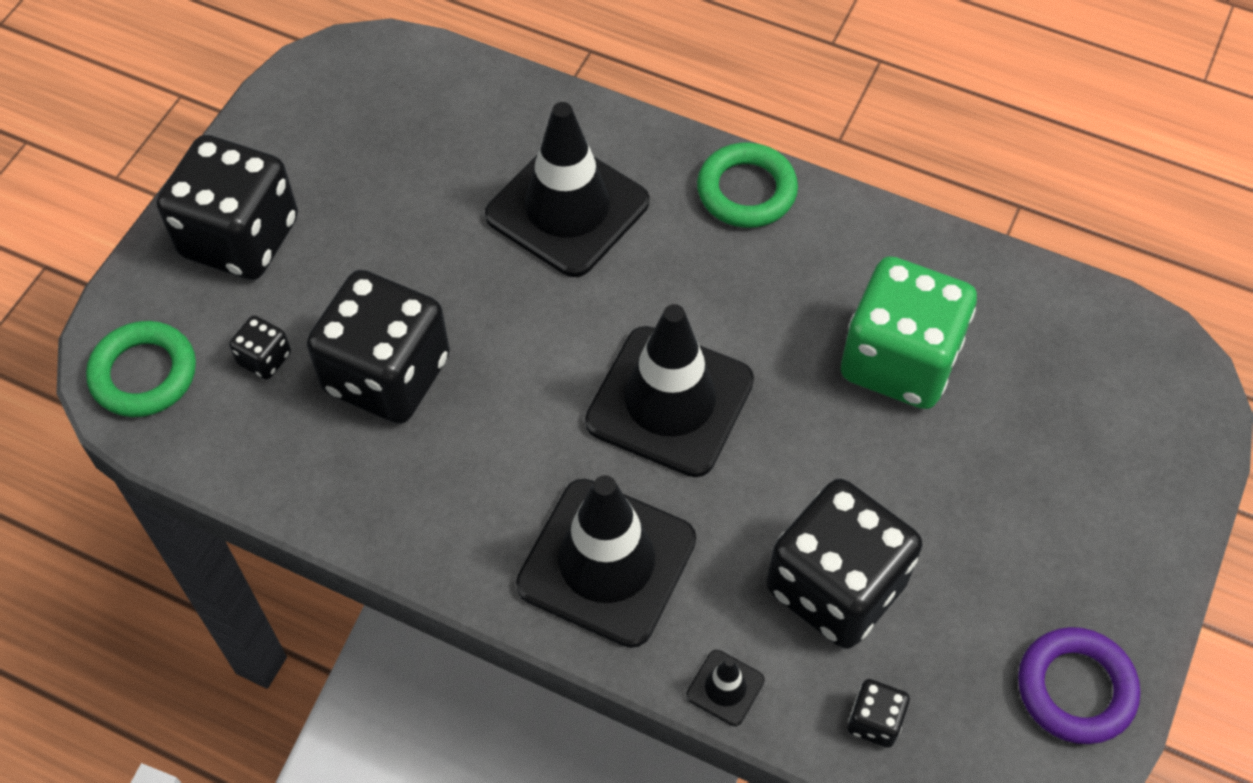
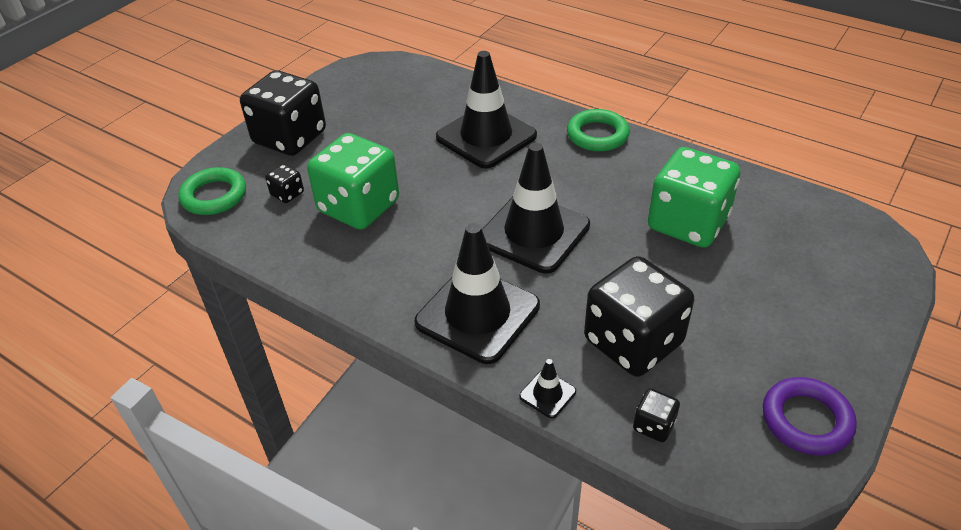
camera: 10 degrees right, 15 degrees down
(387, 375) = (359, 207): black dice -> green dice

